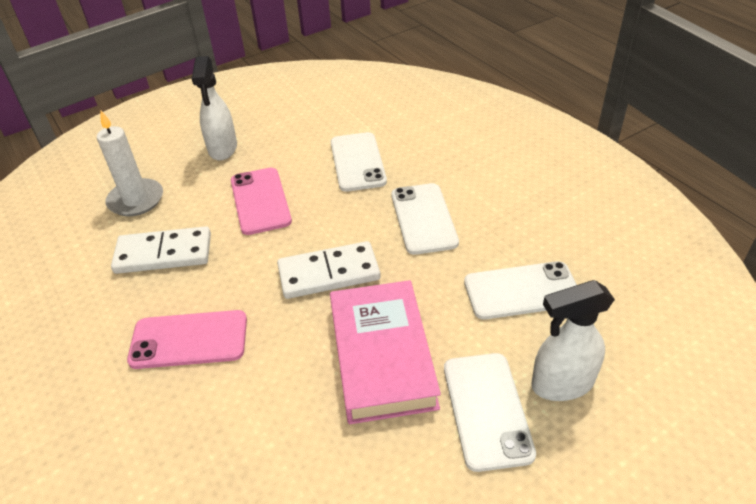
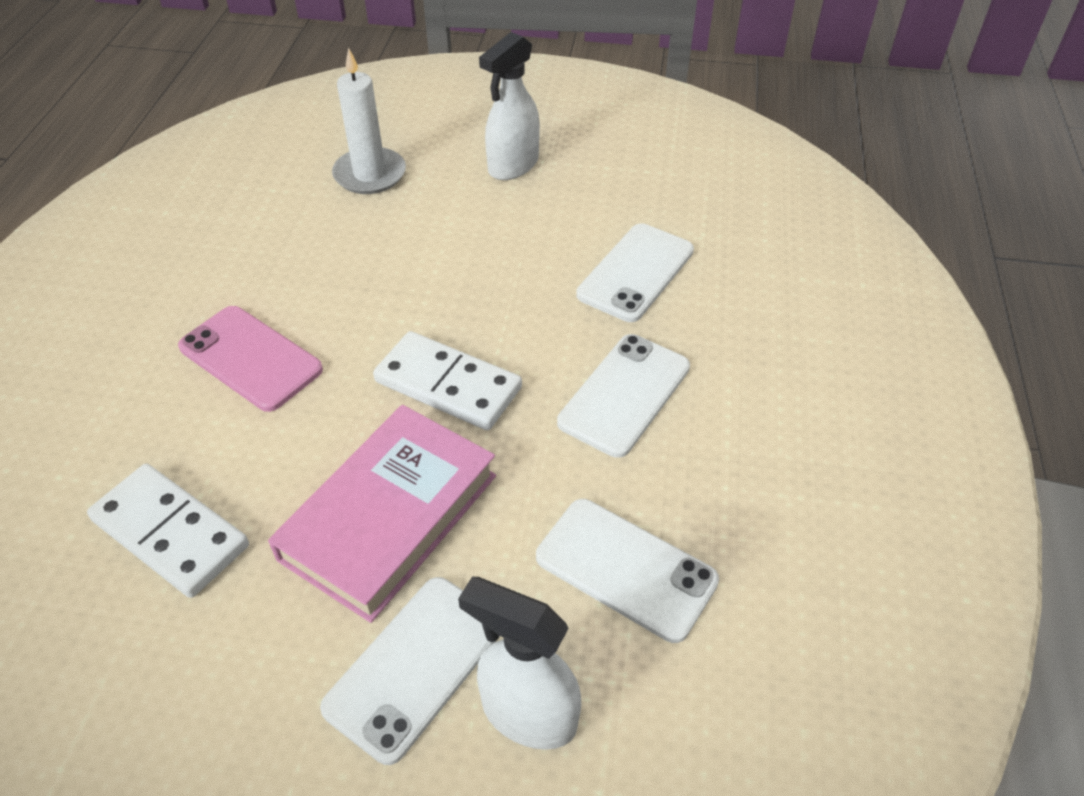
camera: 40 degrees right, 5 degrees up
(163, 254) = (329, 251): white domino -> white domino (170, 533)
(260, 201) = (479, 252): pink phone -> none

